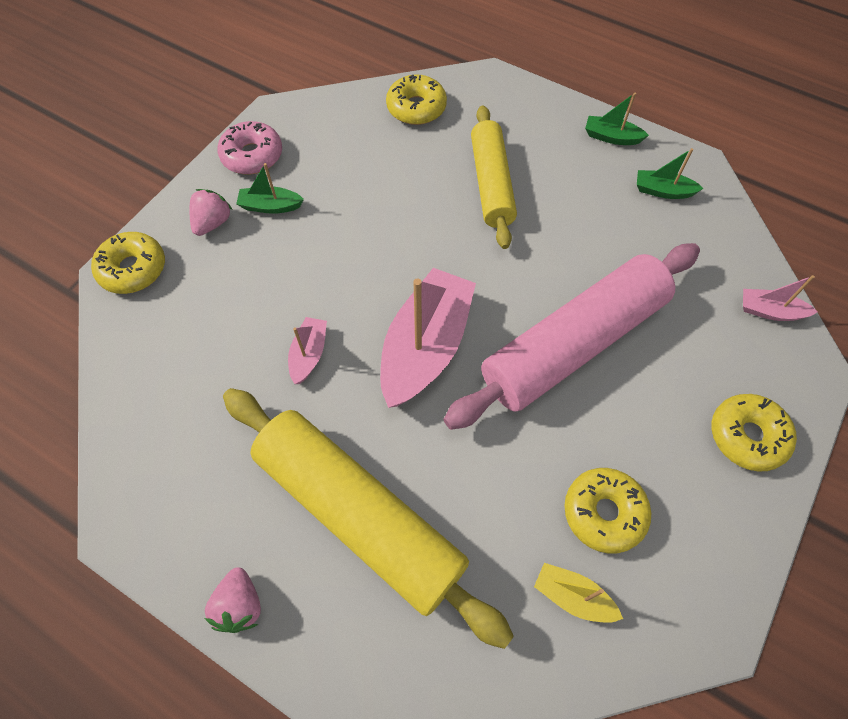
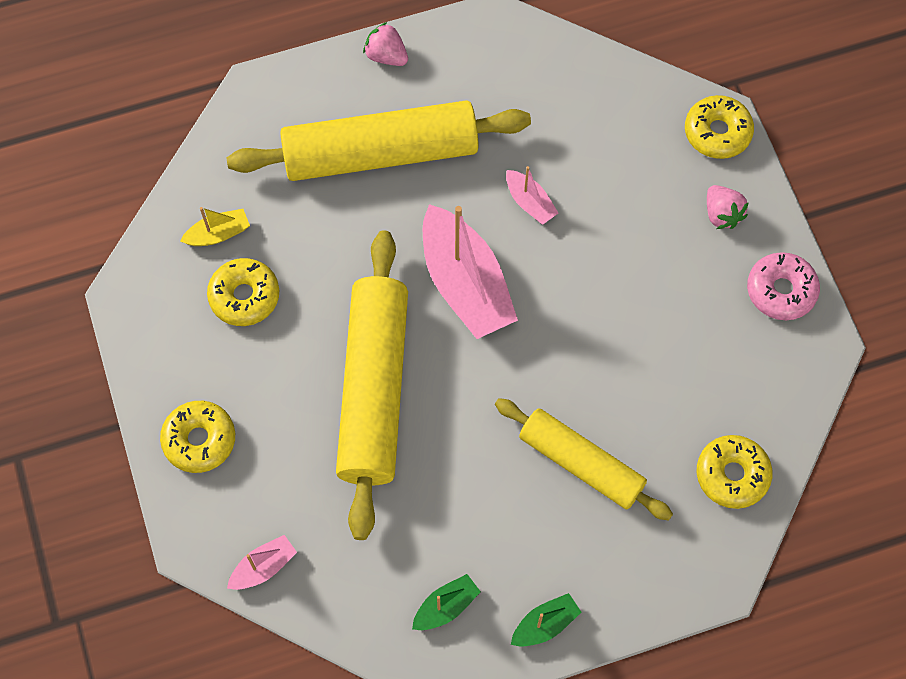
camera: 130 degrees right, 5 degrees up
(270, 206) = (705, 268): green boat -> none
(573, 344) = (374, 389): pink rolling pin -> yellow rolling pin

